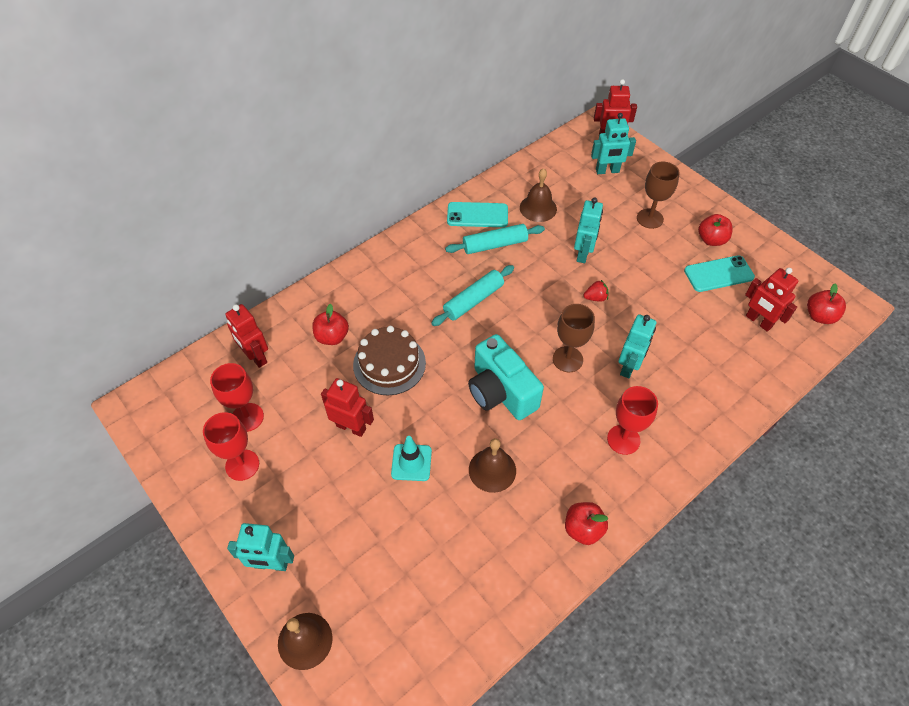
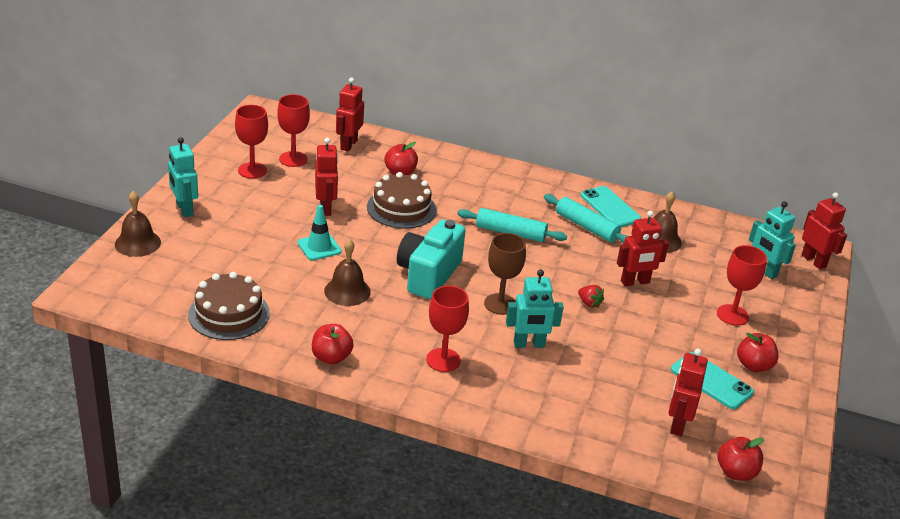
camera: 55 degrees right, 20 degrees down
(476, 594) = (229, 314): none -> brown cake
(583, 253) = (635, 282): turquoise robot -> red robot
(649, 218) = (732, 315): brown goblet -> red goblet

